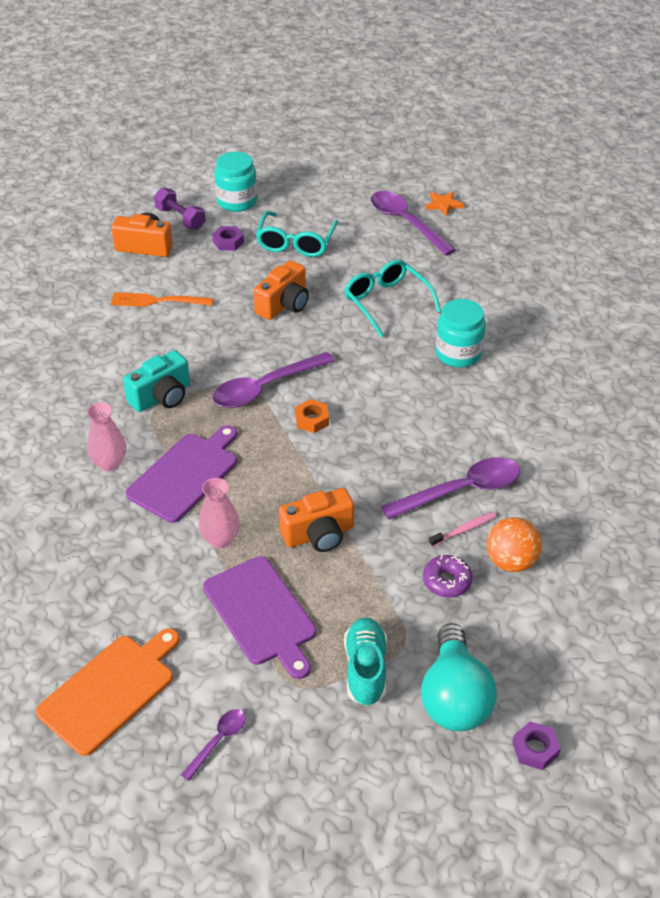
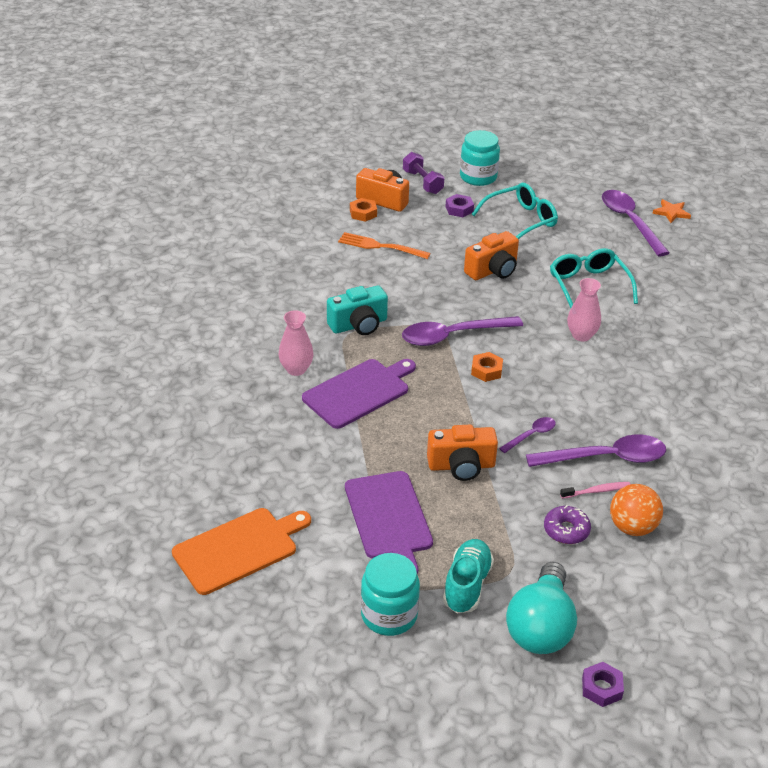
camera: 15 degrees right, 5 degrees down
(127, 266) = (363, 213): none -> orange nut
(218, 741) = (318, 611): purple spoon -> purple spoon (531, 435)
(220, 539) = (372, 451): pink vase -> pink vase (581, 335)
(296, 243) = (521, 221): turquoise glasses -> turquoise glasses turned 150 degrees counterclockwise
(458, 354) = (642, 342): turquoise jar -> turquoise jar (389, 615)

